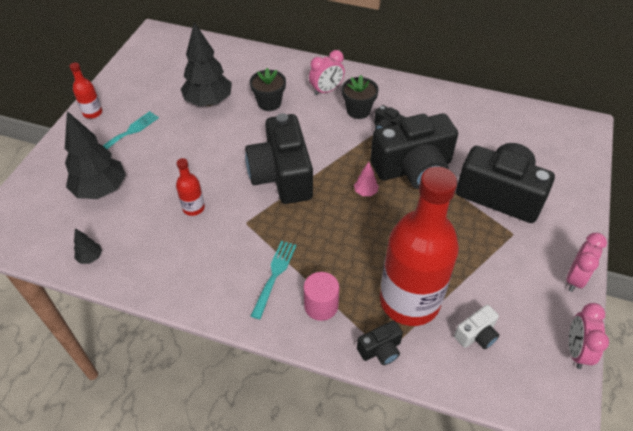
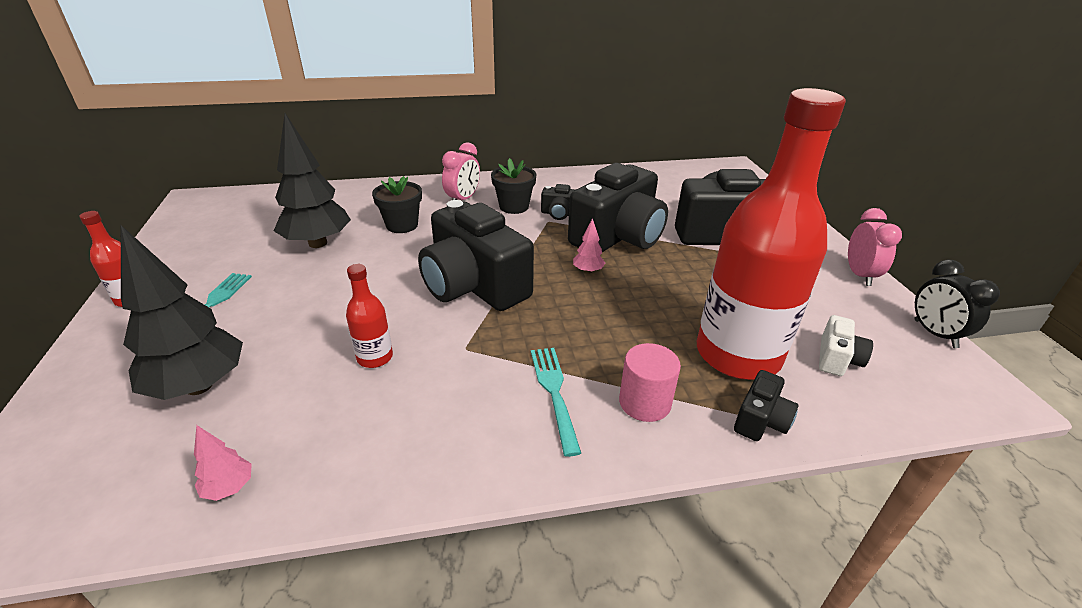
camera: 30 degrees left, 15 degrees down
(90, 257) = (229, 488): black tree -> pink tree
(576, 351) = (934, 334): pink clock -> black clock

